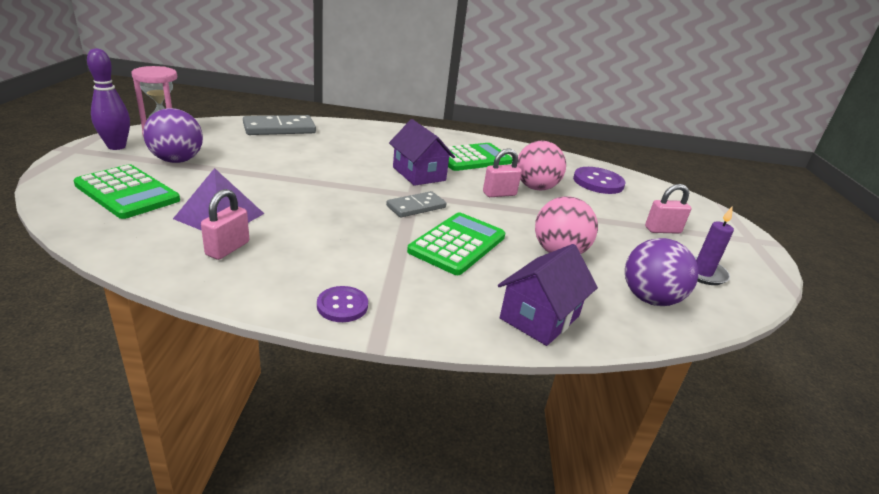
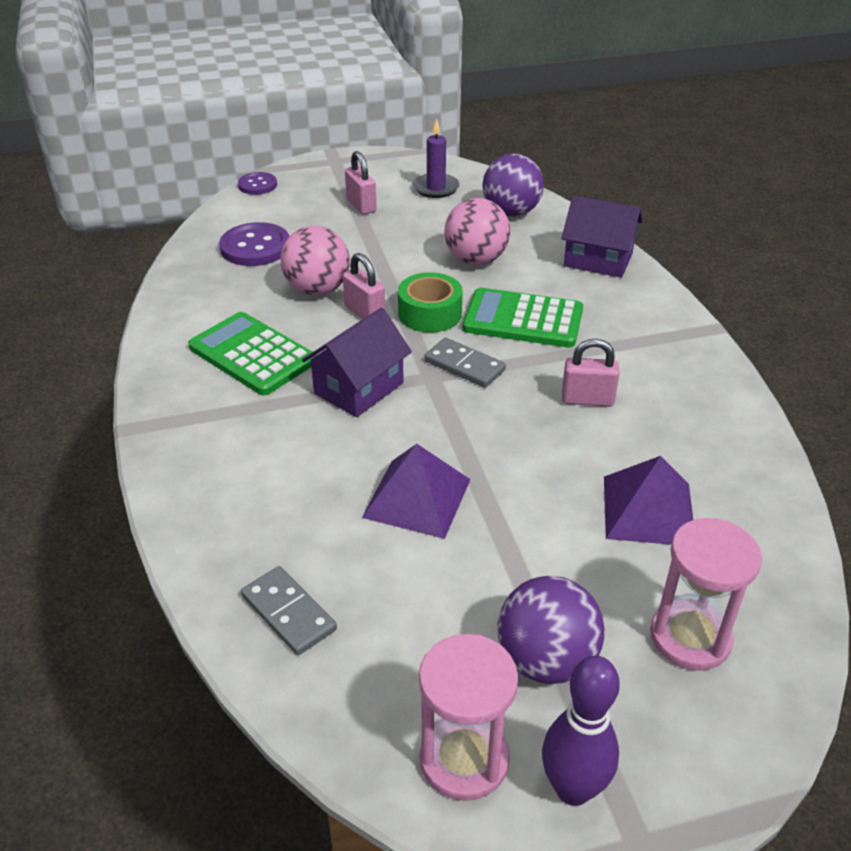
camera: 105 degrees left, 10 degrees up
(127, 192) = (690, 637): green calculator -> pink hourglass
(227, 248) = (700, 466): pink padlock -> pink padlock (587, 400)
(279, 129) = (289, 613): grey domino -> grey domino, size x0.66
(313, 164) = (417, 498): none -> purple pyramid
(342, 306) = (697, 358): purple button -> purple button (257, 185)
(486, 213) = (430, 313): none -> green tape

